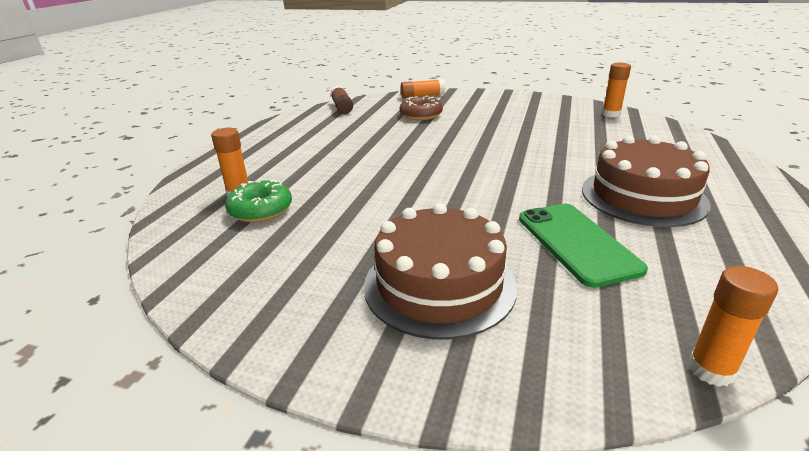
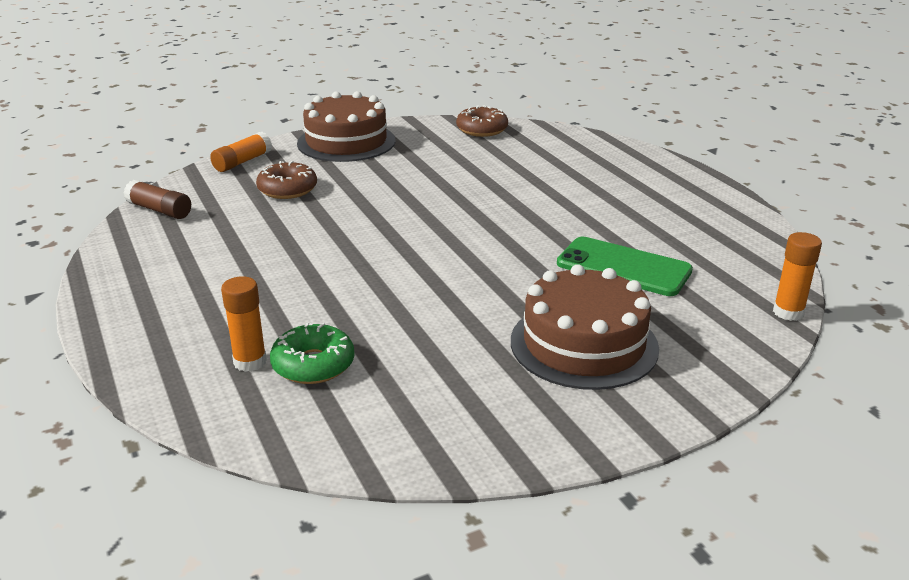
camera: 45 degrees left, 0 degrees up
(611, 114) = (482, 129): orange glue stick -> brown donut
(643, 196) = (614, 208): brown cake -> brown cake (346, 142)

